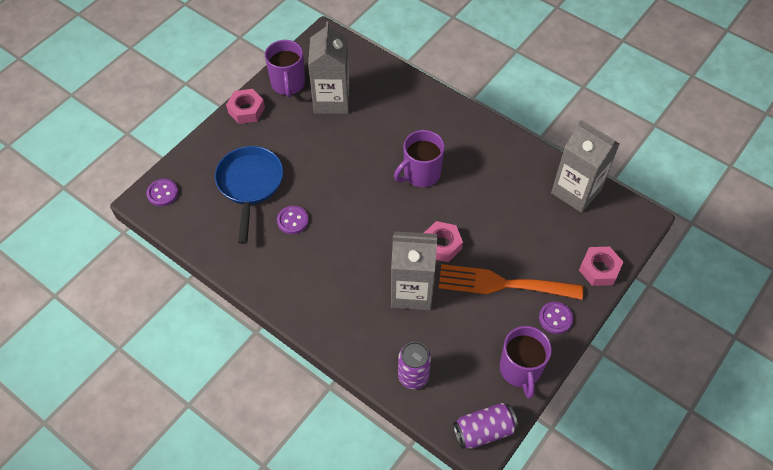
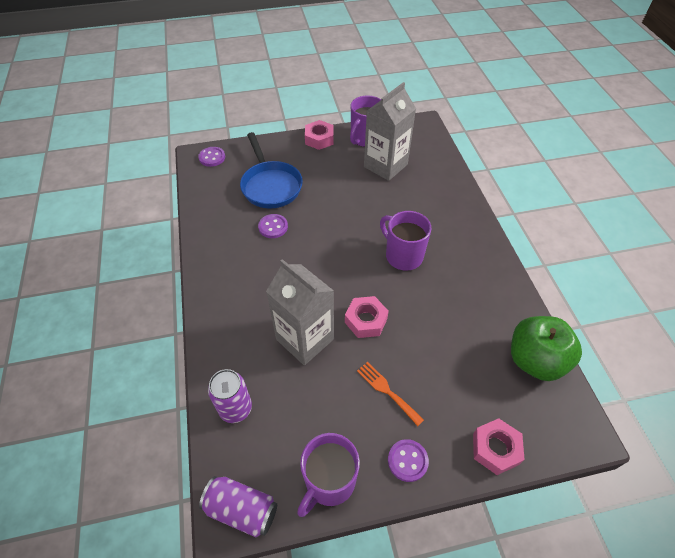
camera: 40 degrees right, 5 degrees down
(250, 185) = (270, 186): blue pan -> blue pan turned 120 degrees clockwise
(421, 174) = (403, 256): purple mug -> purple mug turned 45 degrees clockwise
(502, 284) = (387, 391): orange fork -> orange fork, size x0.51
(576, 191) = (535, 360): grey carton -> green apple

